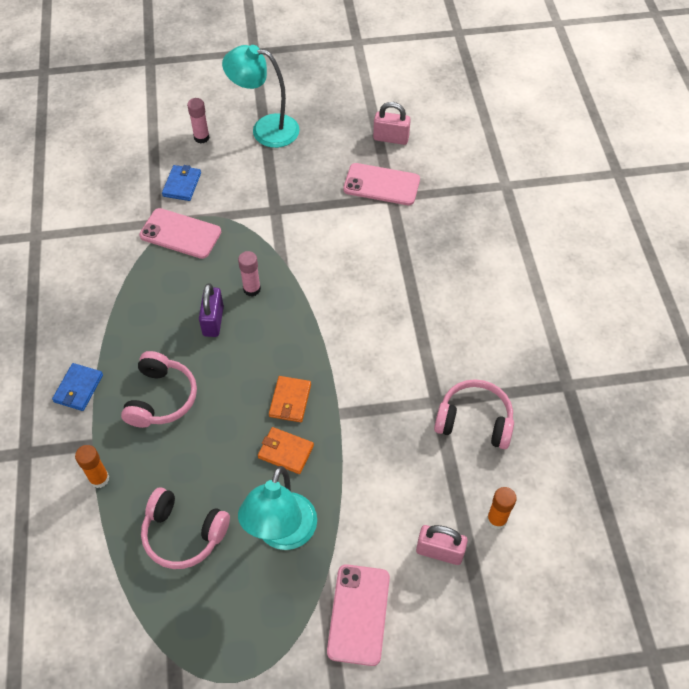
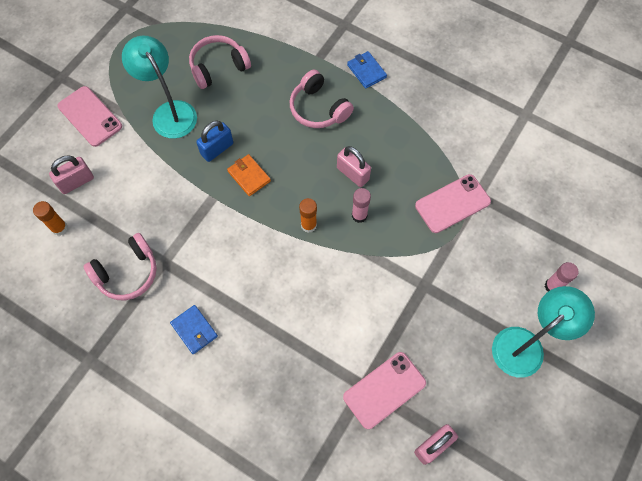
camera: 130 degrees right, 10 degrees up
(99, 479) = (292, 48): orange glue stick -> orange glue stick (308, 225)
(182, 184) = (505, 237): blue wallet -> blue wallet (194, 330)
(213, 321) = (352, 174): purple padlock -> pink padlock
(285, 451) = (217, 149): orange wallet -> blue padlock

